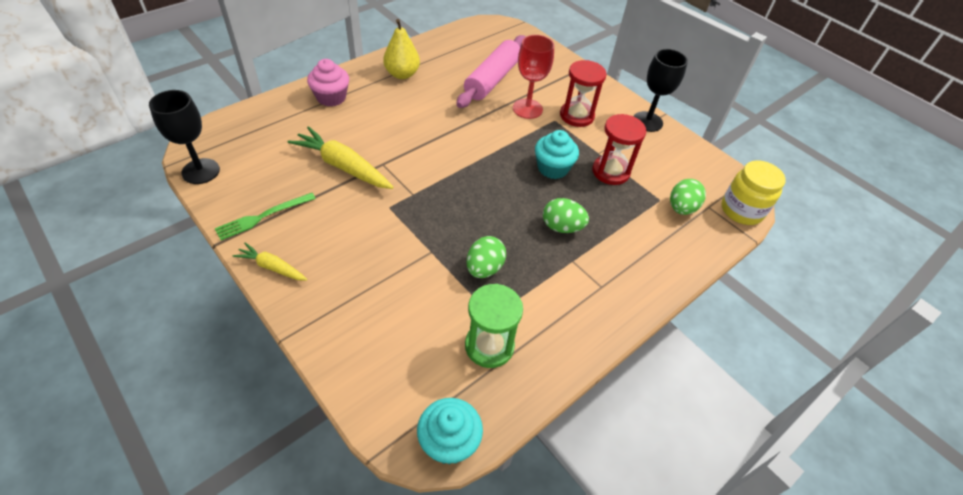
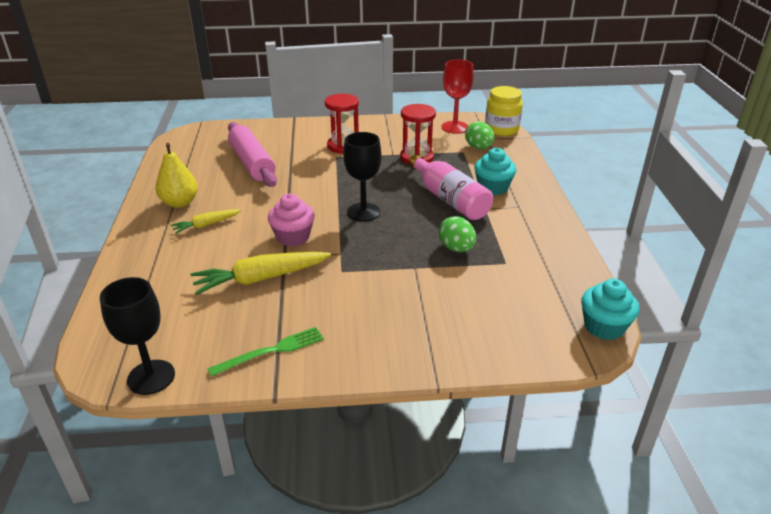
camera: 50 degrees left, 15 degrees down
(263, 216) = (271, 351): green fork -> green fork turned 120 degrees counterclockwise
(272, 267) = (345, 365): yellow carrot -> yellow carrot (206, 225)
(331, 97) = (154, 253): pink cupcake -> pink cupcake (293, 237)
(489, 346) = (532, 275): green hourglass -> none
(527, 109) = (308, 162): red goblet -> red goblet (454, 127)
(553, 168) = (386, 178): turquoise cupcake -> turquoise cupcake (493, 188)
(562, 227) = (449, 199): green egg -> pink bottle
(647, 121) = (384, 123): black goblet -> black goblet (363, 212)

